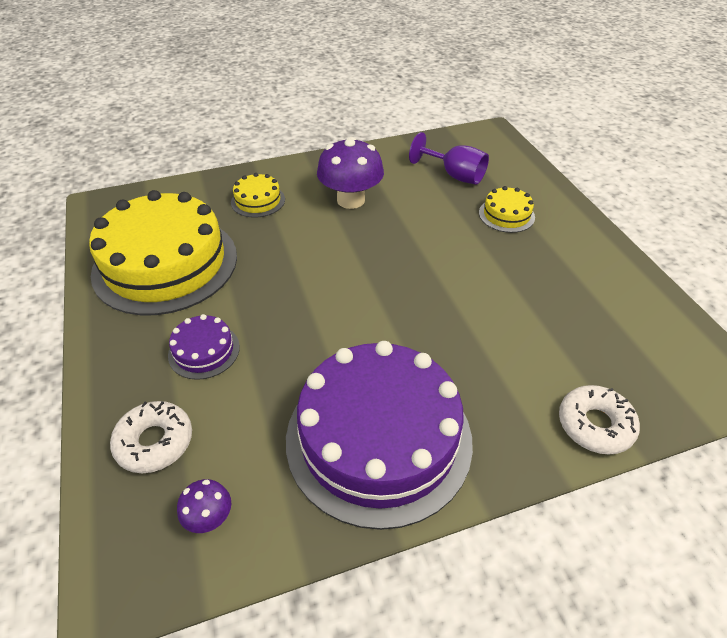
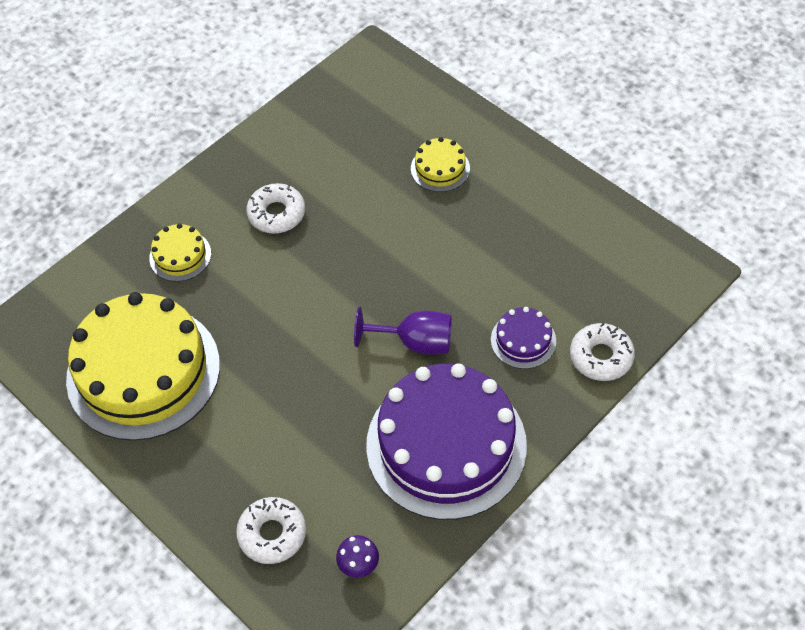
camera: 25 degrees left, 10 degrees up
(204, 351) = (252, 440): purple cake -> purple cake (523, 340)
(350, 200) = (277, 214): purple mushroom -> white donut
(454, 175) = (364, 136): purple goblet -> purple goblet (415, 342)

